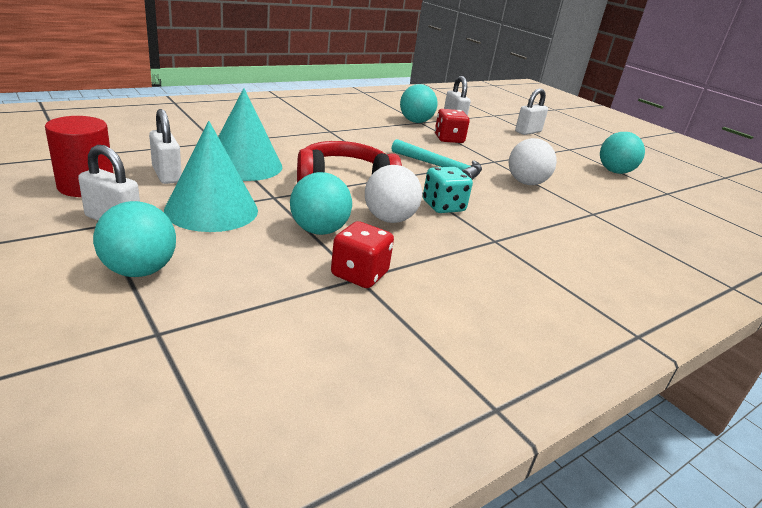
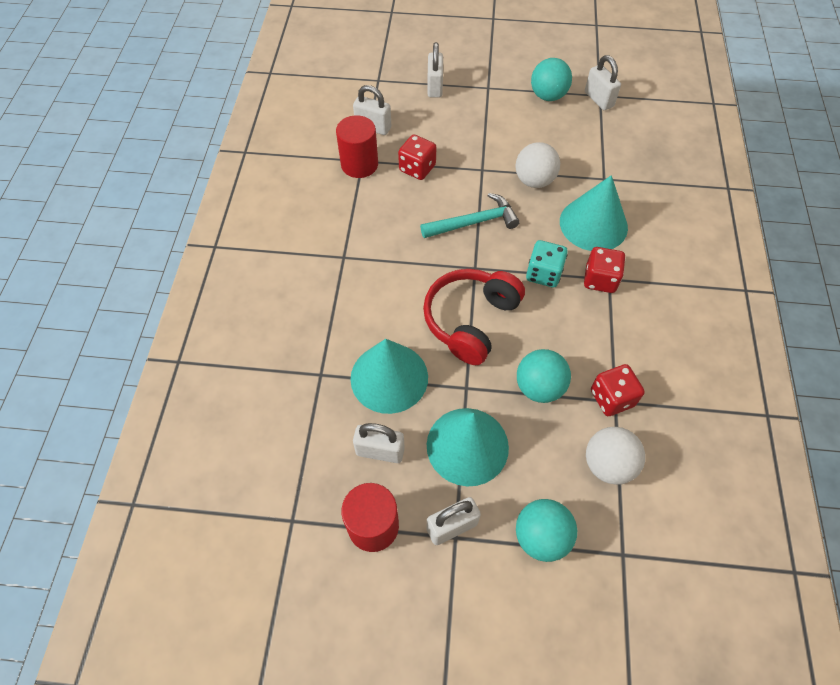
camera: 45 degrees left, 30 degrees up
(389, 219) = (545, 327): white ball -> white ball (607, 464)
(415, 122) = (359, 164): turquoise ball -> red cylinder
(485, 235) = (600, 279): none -> red dice
(537, 219) = (593, 224): none -> turquoise cone
(662, 193) = (598, 99): none -> white padlock

